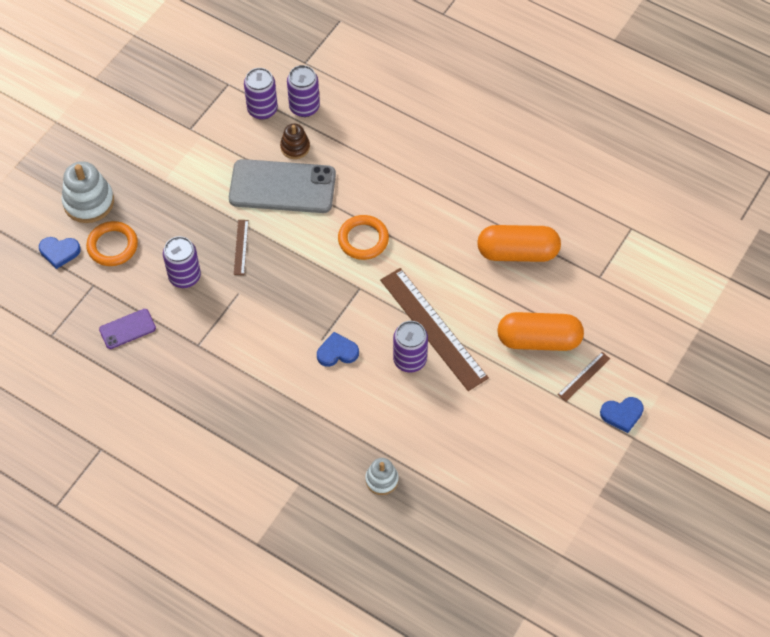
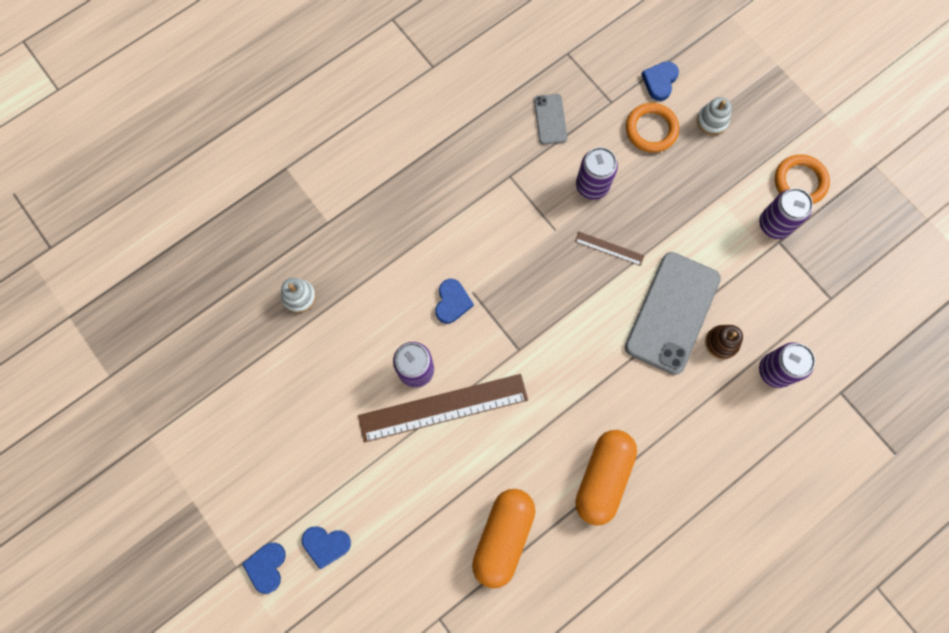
camera: 110 degrees right, 15 degrees up
(88, 202) = (712, 121): white stacking toy -> white stacking toy, size x0.59
(127, 329) = (550, 119): purple phone -> grey phone
(262, 109) = (784, 324): purple can -> purple can (774, 224)
(363, 239) = (577, 374): orange ring -> orange ring (800, 182)
(538, 340) = (387, 514): orange capsule -> orange capsule (603, 477)
(583, 376) = (326, 545): brown ruler -> blue heart

